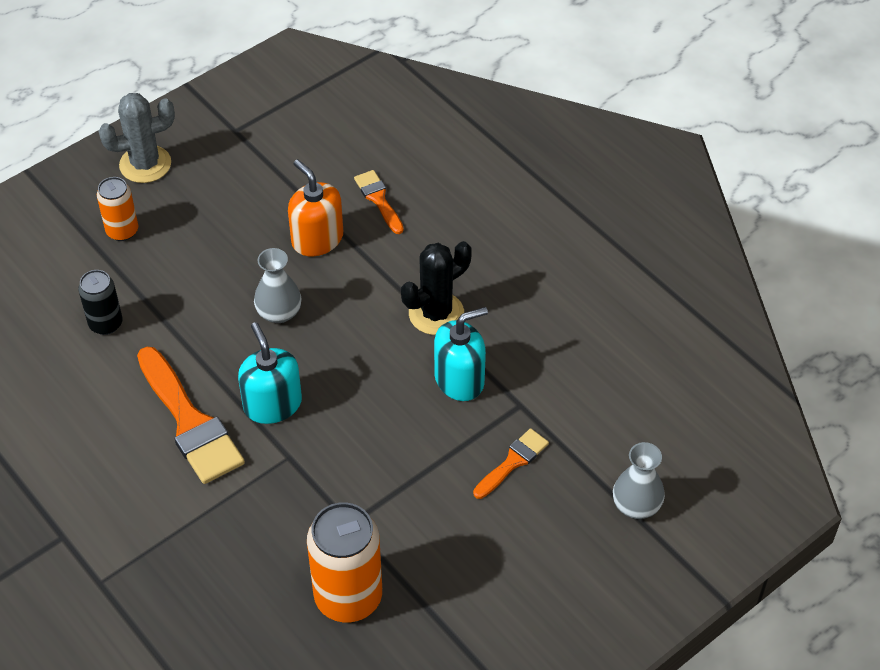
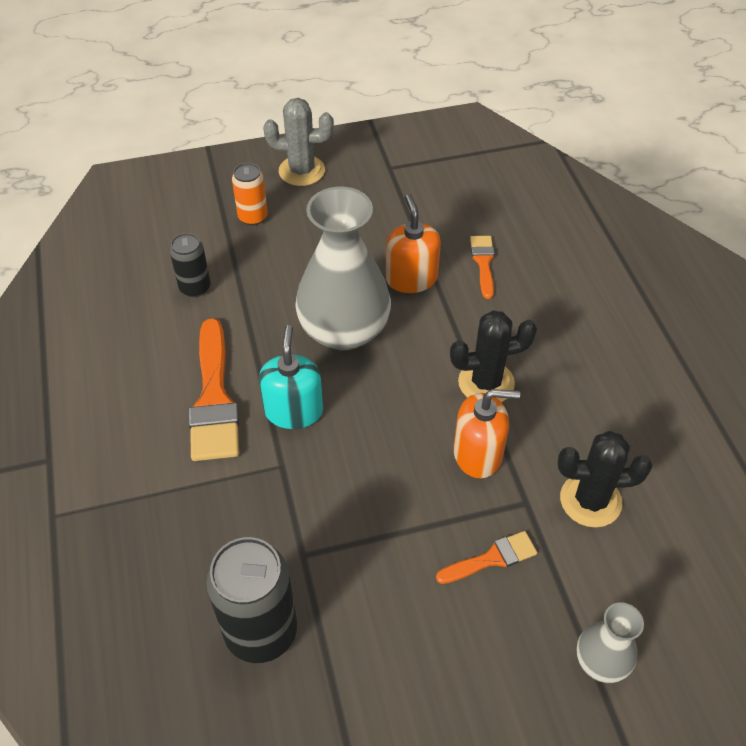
camera: 25 degrees right, 0 degrees up
(279, 313) = (344, 330): grey vase -> grey vase, size x2.03
(348, 597) = (261, 631): orange can -> black can
(459, 379) = (478, 454): turquoise soap dispenser -> orange soap dispenser
(573, 382) = (590, 500): none -> black cactus

